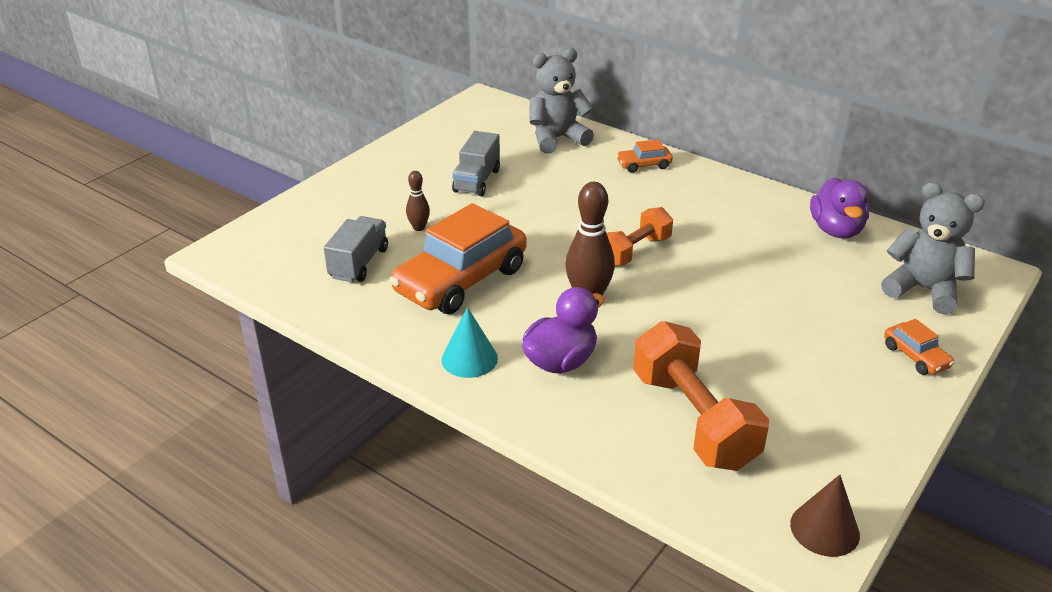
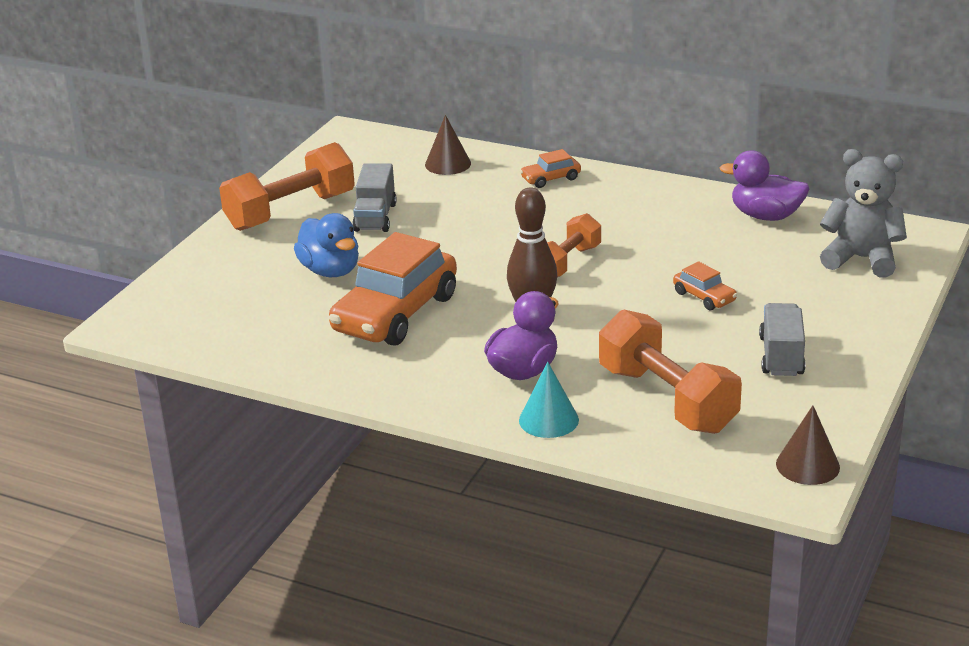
camera: 10 degrees left, 5 degrees down
(359, 263) = (280, 313): grey truck -> grey truck (781, 356)
(406, 165) = (290, 211): none -> orange dumbbell
(419, 227) = (330, 271): brown bowling pin -> blue duck
(469, 359) = (431, 381): turquoise cone -> turquoise cone (548, 420)
(557, 139) = (448, 164): grey teddy bear -> brown cone
(836, 230) = (765, 216): purple duck -> purple duck turned 120 degrees clockwise
(915, 356) = (864, 317): orange car -> orange car (704, 297)

